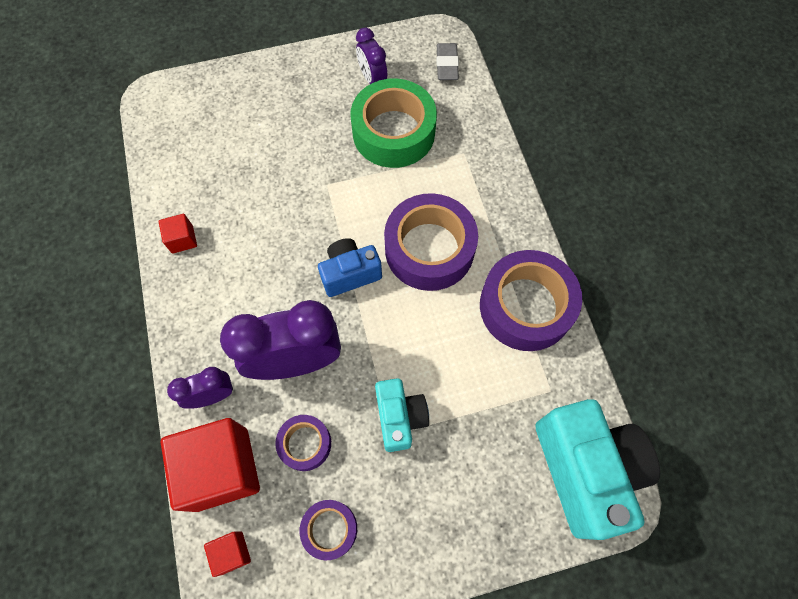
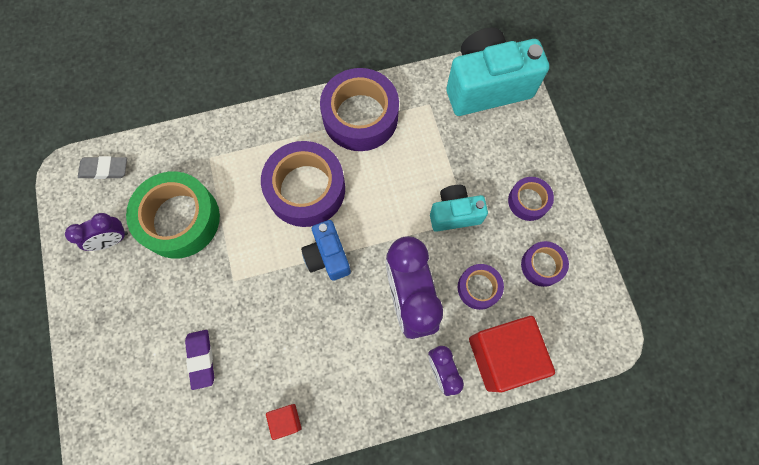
camera: 90 degrees left, 5 degrees up
(232, 552) = (566, 340): red cube -> none
(250, 162) = (201, 359): none -> purple eraser
(418, 517) = (528, 201): none -> purple tape

